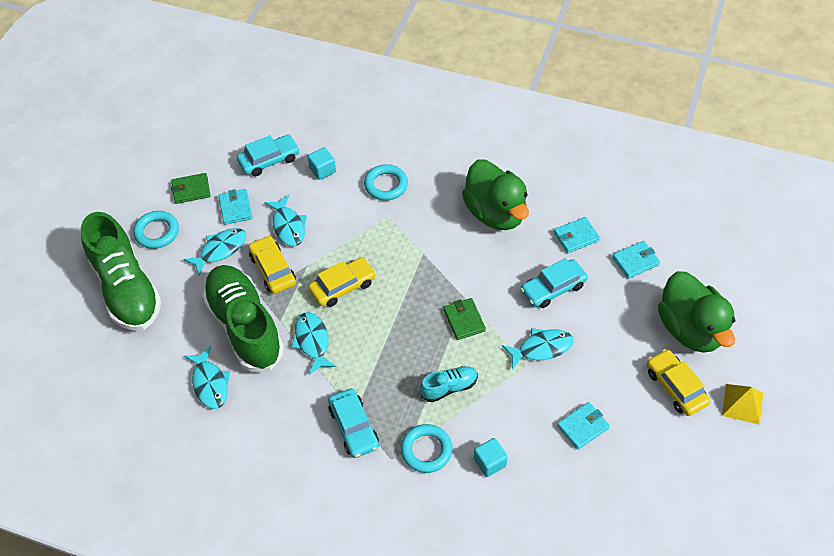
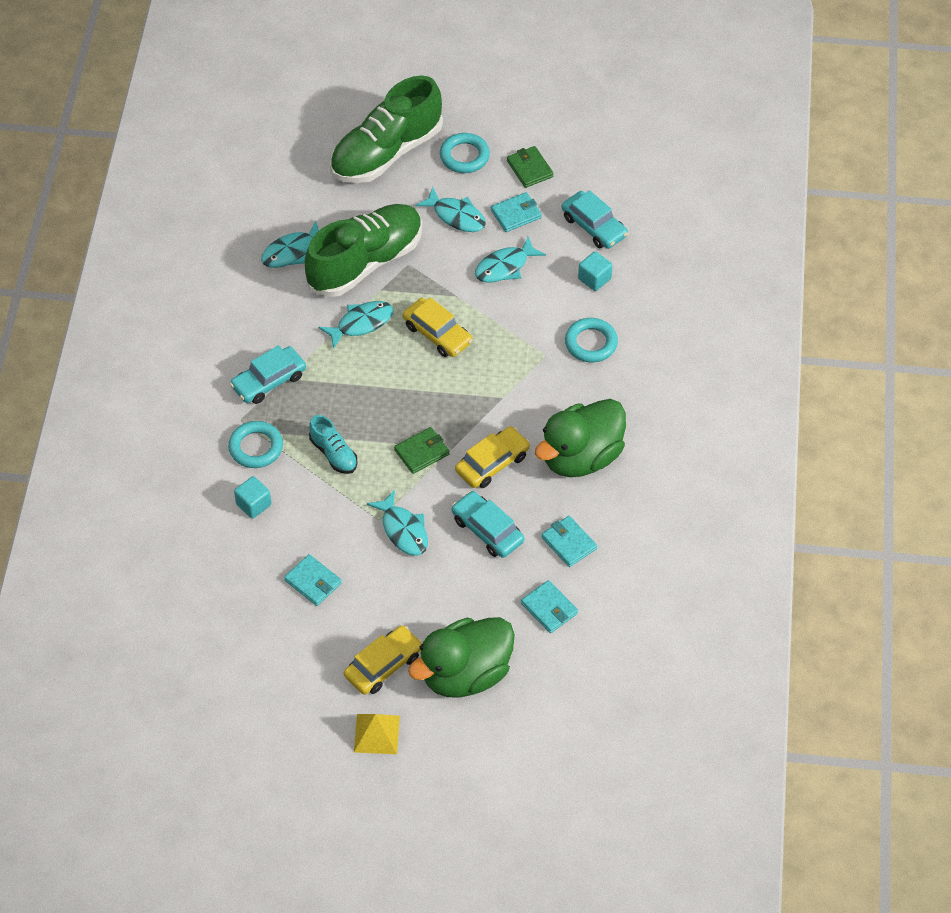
camera: 75 degrees right, 0 degrees up
(273, 269) = (443, 268): yellow car -> yellow car (492, 463)

